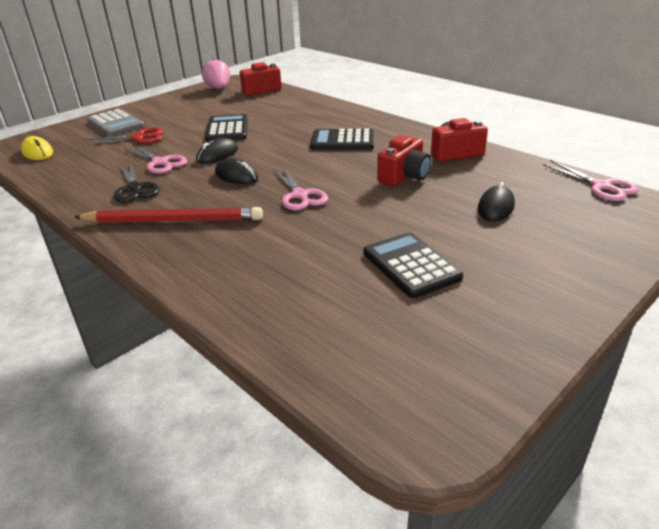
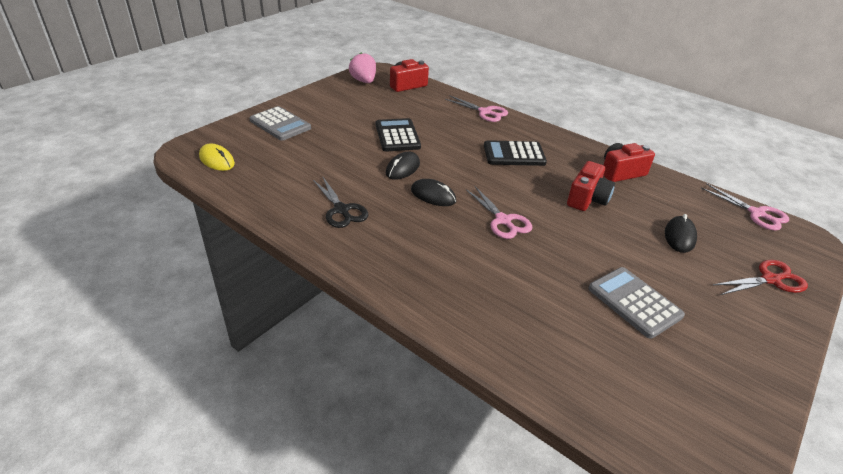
camera: 10 degrees left, 5 degrees up
(138, 138) = (313, 144): red scissors -> red scissors (770, 280)
(160, 162) = (350, 177): pink scissors -> pink scissors (485, 112)
(173, 220) = (398, 250): red pencil -> none
(411, 265) = (634, 302): black calculator -> grey calculator

